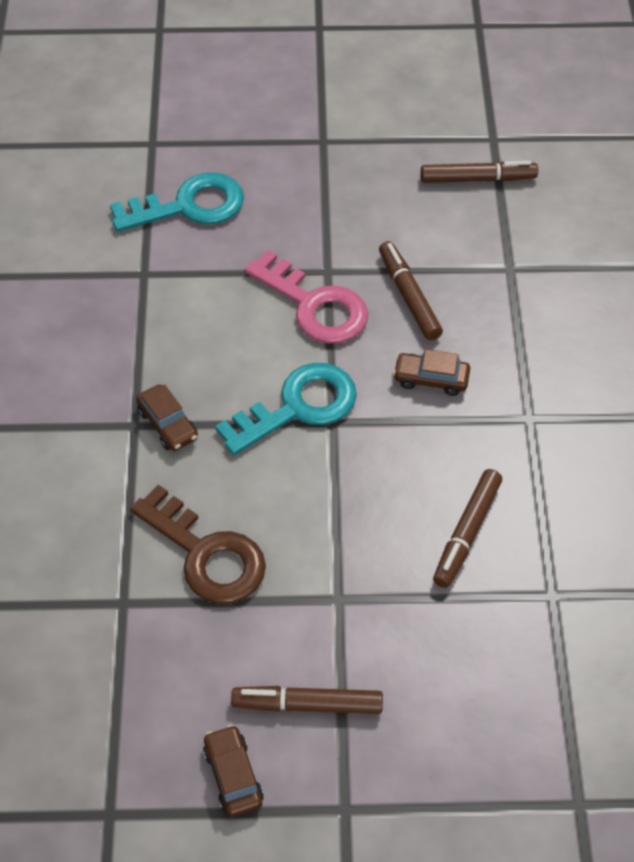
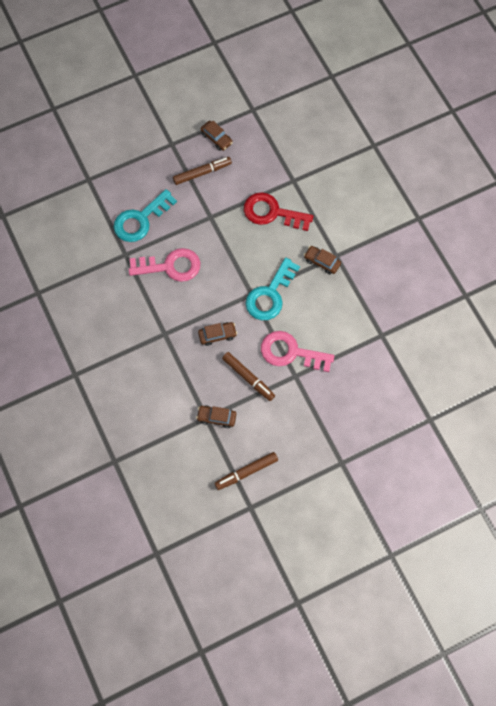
camera: 155 degrees right, 15 degrees up
(189, 206) = (385, 385): turquoise key -> turquoise key (140, 220)
(206, 554) = (272, 212): brown key -> red key
(466, 533) = (170, 266): brown marker -> pink key
(492, 262) = (216, 417): none -> brown car

